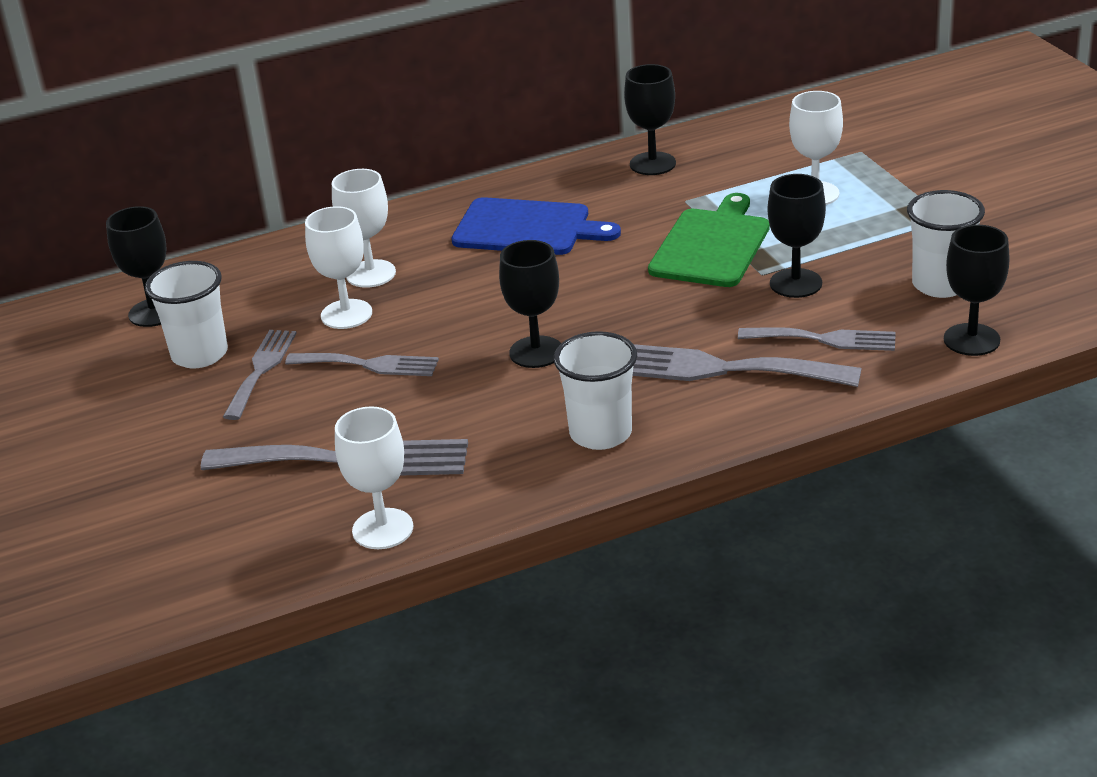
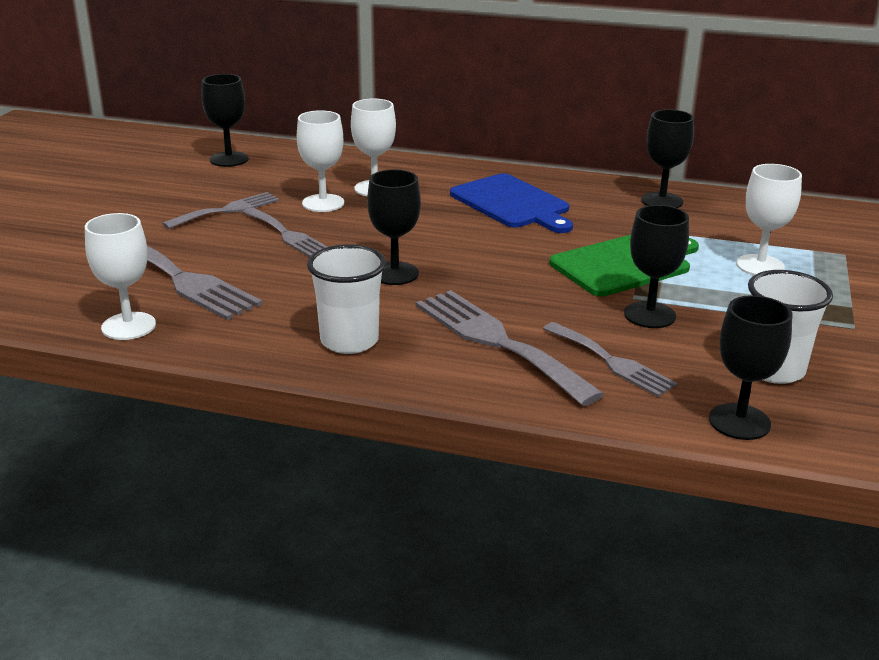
camera: 35 degrees right, 5 degrees down
(200, 354) = (212, 189): white cup -> none

